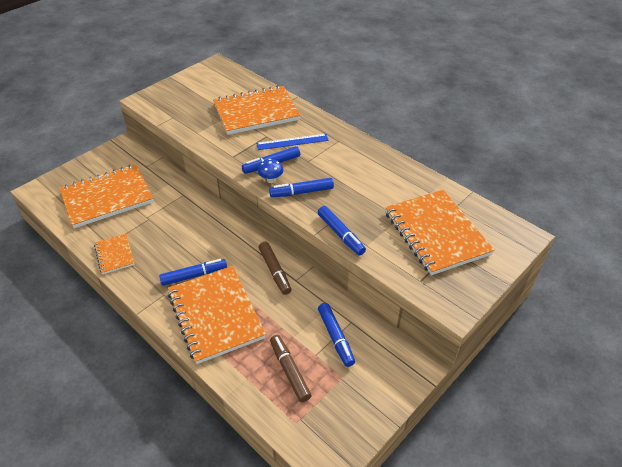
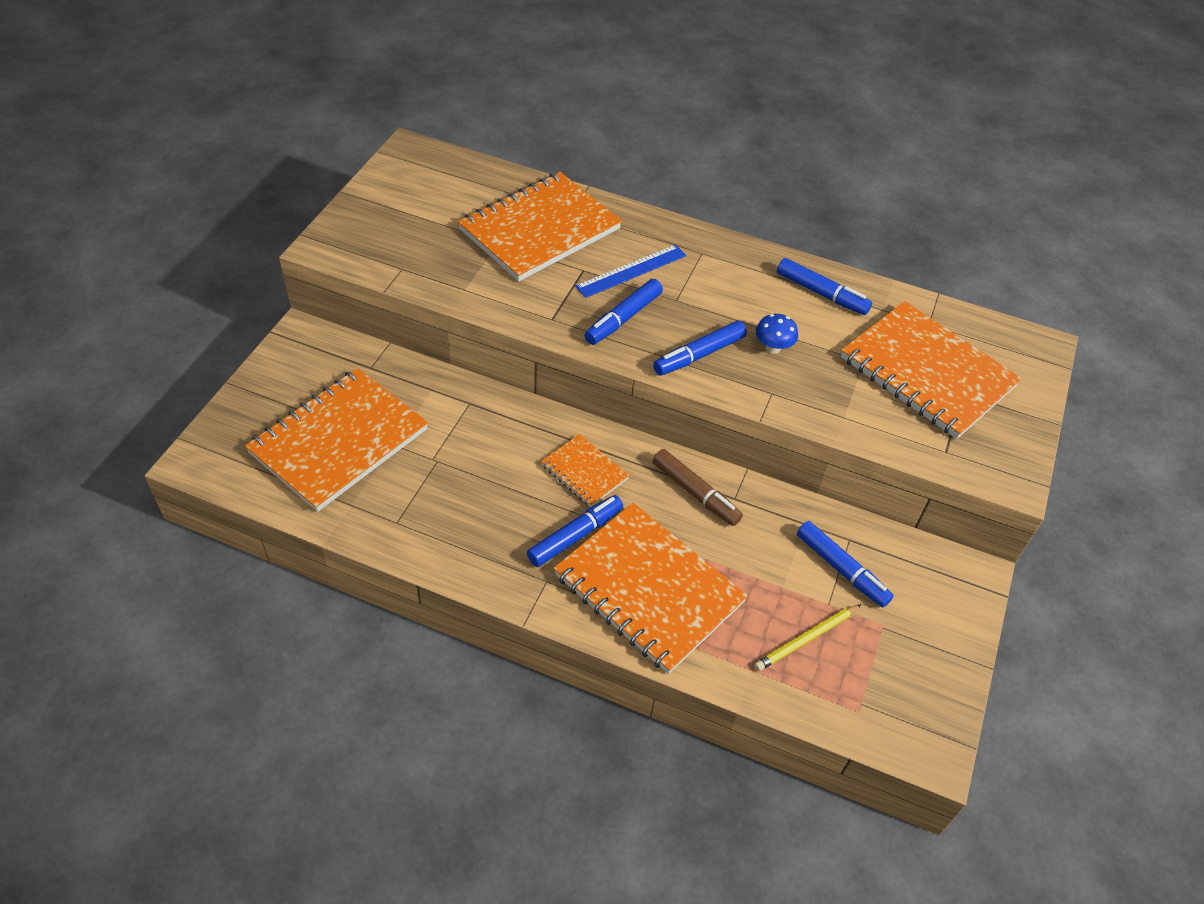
camera: 25 degrees left, 5 degrees up
(115, 255) = (421, 538): orange notebook -> orange notebook (584, 472)
(271, 180) = (639, 345): blue mushroom -> blue mushroom (773, 348)
(289, 371) = (806, 639): brown marker -> yellow pencil
(341, 234) = (798, 410): blue marker -> blue marker (821, 293)

